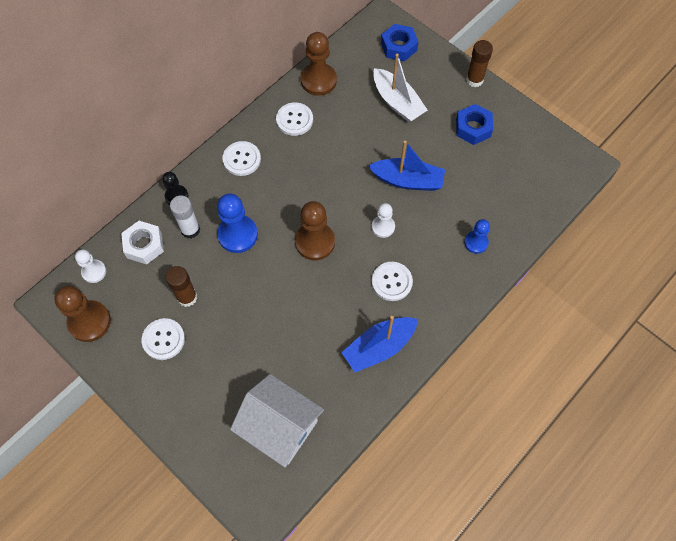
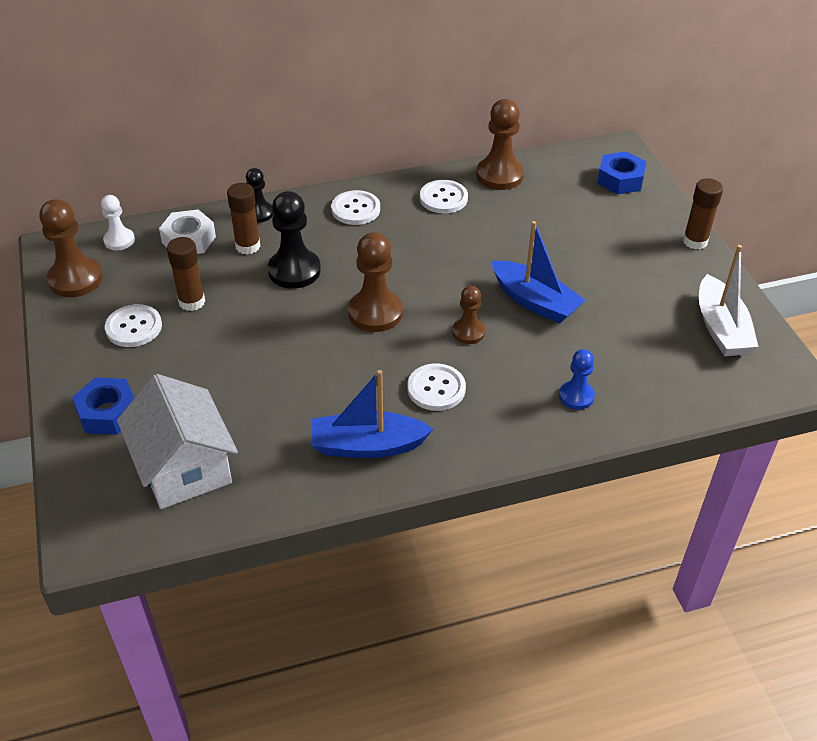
camera: 30 degrees right, 20 degrees down
(190, 230) = (248, 246): white glue stick -> brown glue stick
(237, 235) = (294, 271): blue pawn -> black pawn
(383, 227) = (468, 332): white pawn -> brown pawn
(397, 102) = (579, 227): white boat -> white boat (721, 328)
(473, 128) = (658, 285): blue nut -> blue nut (108, 413)

